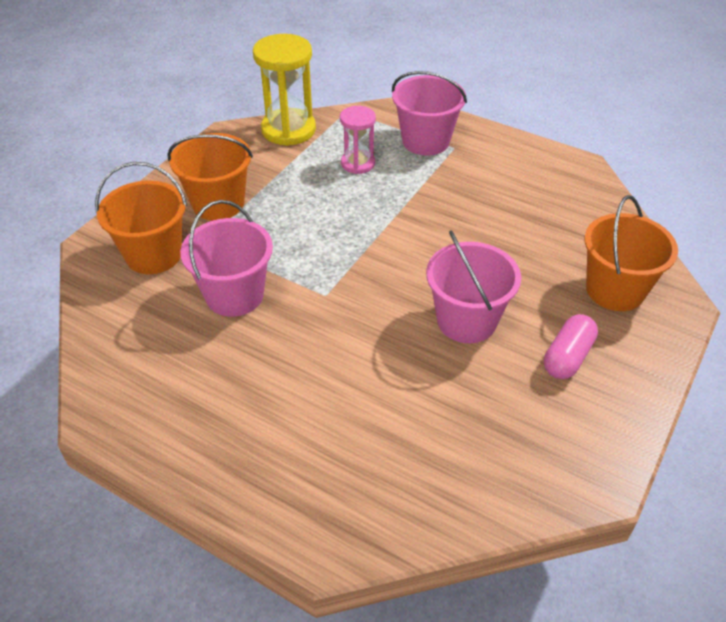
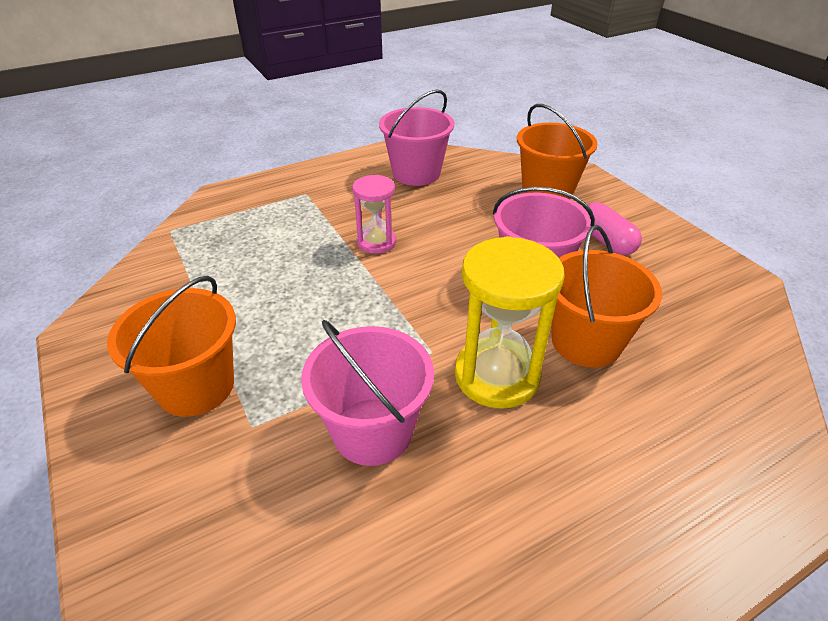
camera: 60 degrees left, 5 degrees down
(153, 255) = (223, 493): orange bucket -> orange bucket (586, 342)
(288, 130) = (142, 279): yellow hourglass -> yellow hourglass (496, 375)
(358, 163) = (259, 254): pink hourglass -> pink hourglass (376, 242)
(425, 141) = (278, 204): pink bucket -> pink bucket (416, 173)

